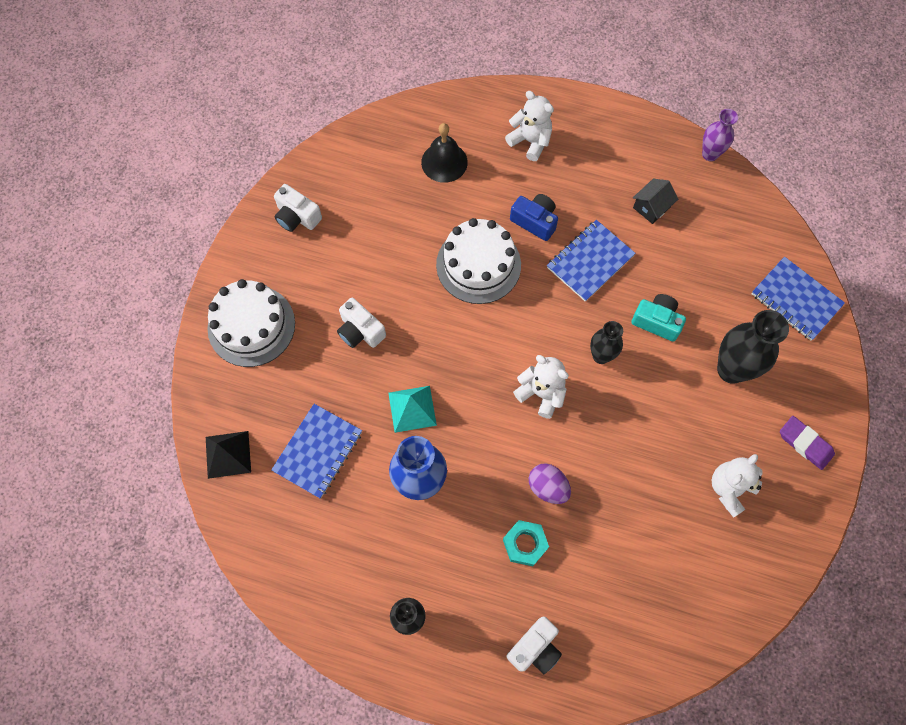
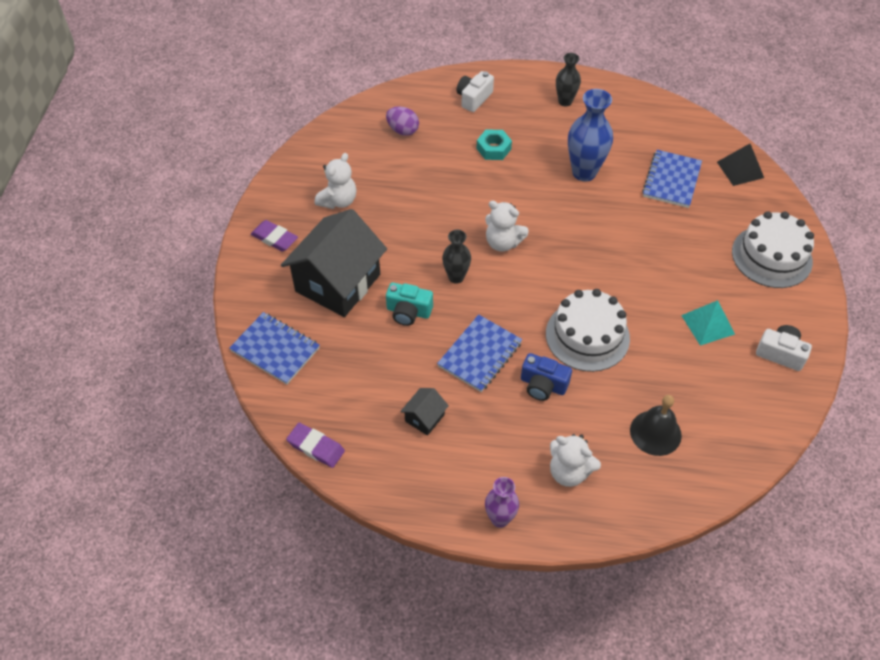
camera: 170 degrees right, 15 degrees down
(360, 331) = (675, 266): white camera -> none
(412, 409) = (608, 217): turquoise pyramid -> turquoise pyramid (707, 324)
(548, 487) = (483, 183): purple egg -> purple egg (403, 130)
(710, 154) = (364, 488): purple vase -> purple vase (500, 519)
(731, 370) = (338, 283): black vase -> black house
(753, 196) = (316, 447): none -> purple eraser

